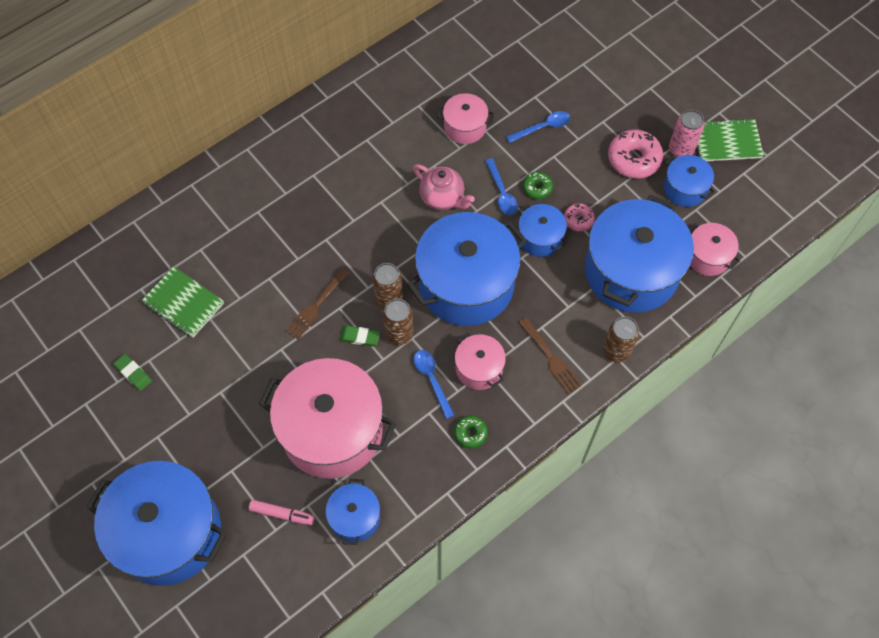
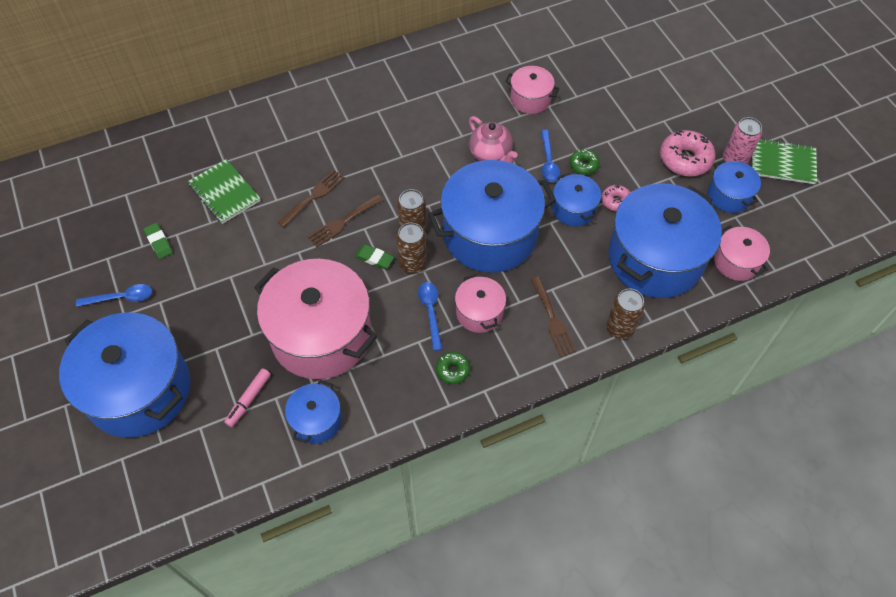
camera: 15 degrees right, 5 degrees down
(277, 285) = (314, 196): none -> brown fork
(282, 514) = (249, 399): pink marker -> pink marker turned 90 degrees clockwise
(543, 127) = (604, 114): blue spoon -> blue spoon (121, 298)

